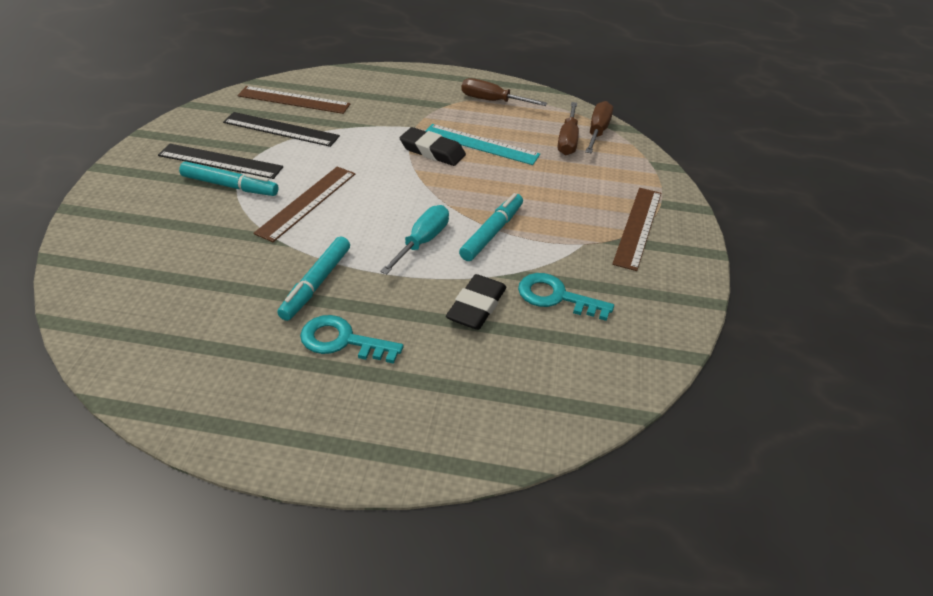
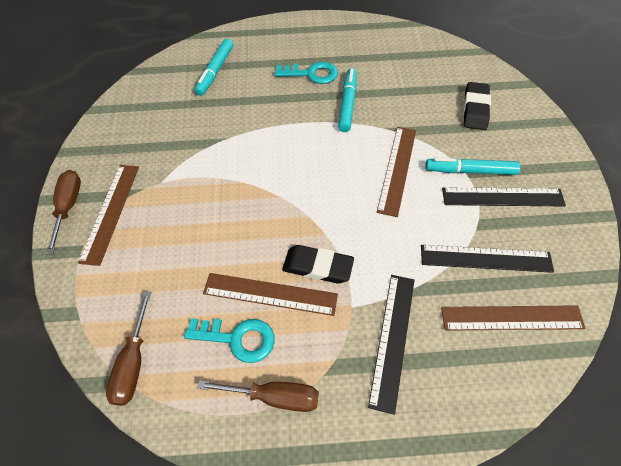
camera: 170 degrees right, 15 degrees up
(393, 107) = (392, 339): none -> black ruler
(422, 242) = (289, 153): turquoise screwdriver -> none
(476, 307) = (236, 111): black eraser -> black eraser (475, 109)
(480, 144) = (270, 294): turquoise ruler -> brown ruler
(492, 233) = (237, 175): turquoise marker -> turquoise marker (215, 71)
(556, 297) = (182, 130): turquoise key -> turquoise key (238, 338)
(568, 140) = (171, 332): brown screwdriver -> brown screwdriver (68, 207)

